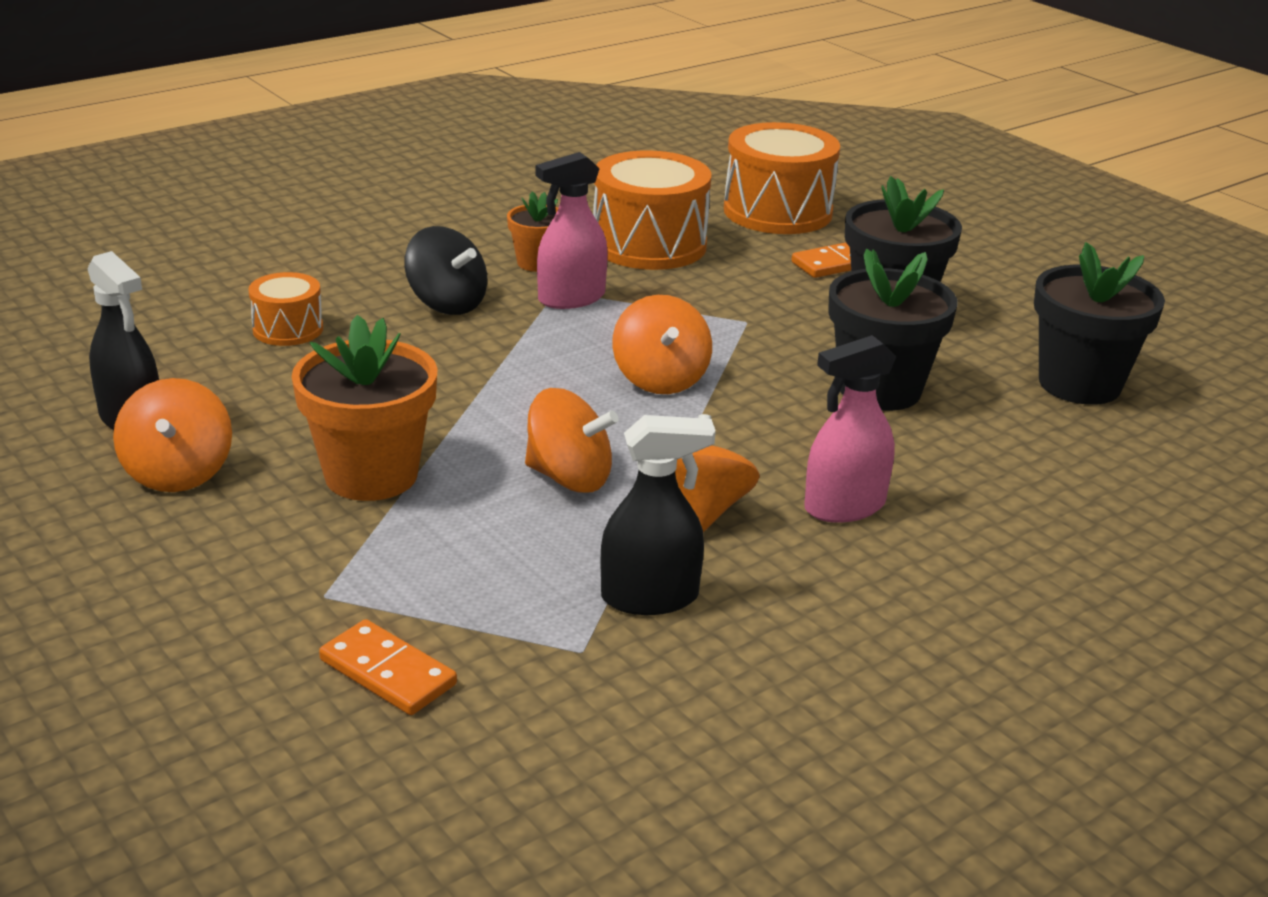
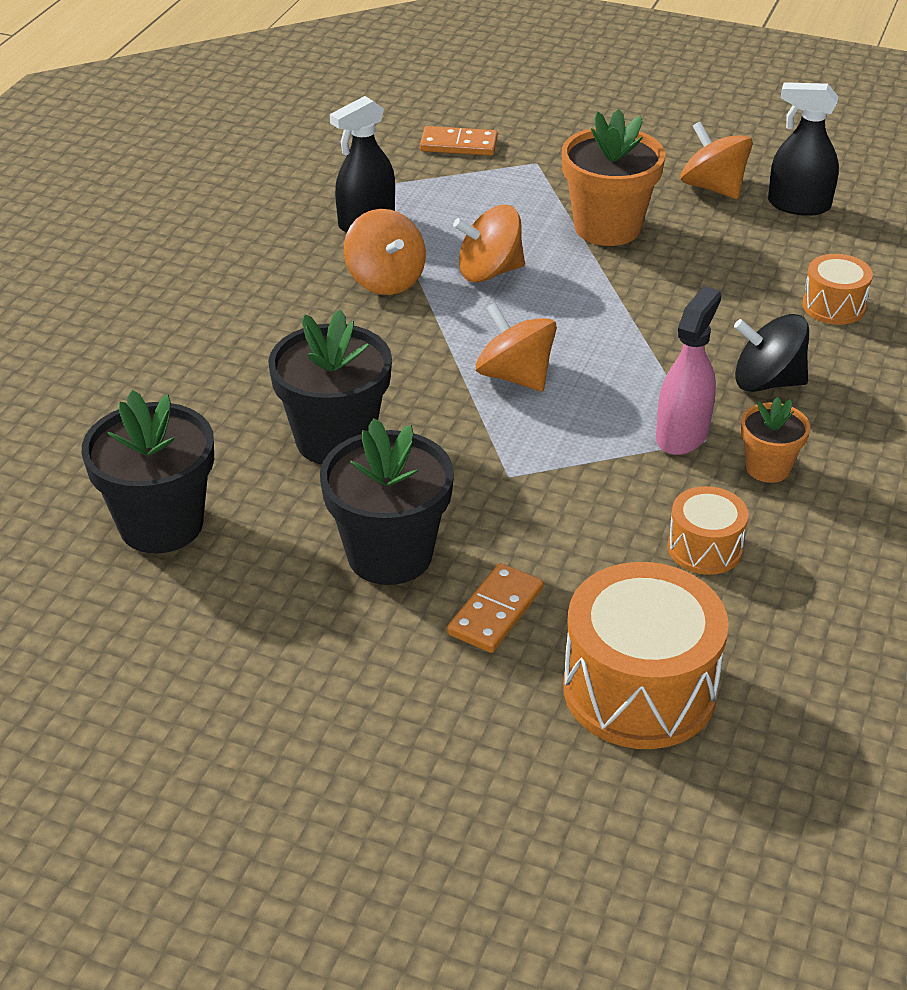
camera: 150 degrees right, 10 degrees up
(649, 245) = (704, 548): orange drum -> orange drum, size x0.53
(844, 506) = (293, 321): pink spray bottle -> none

